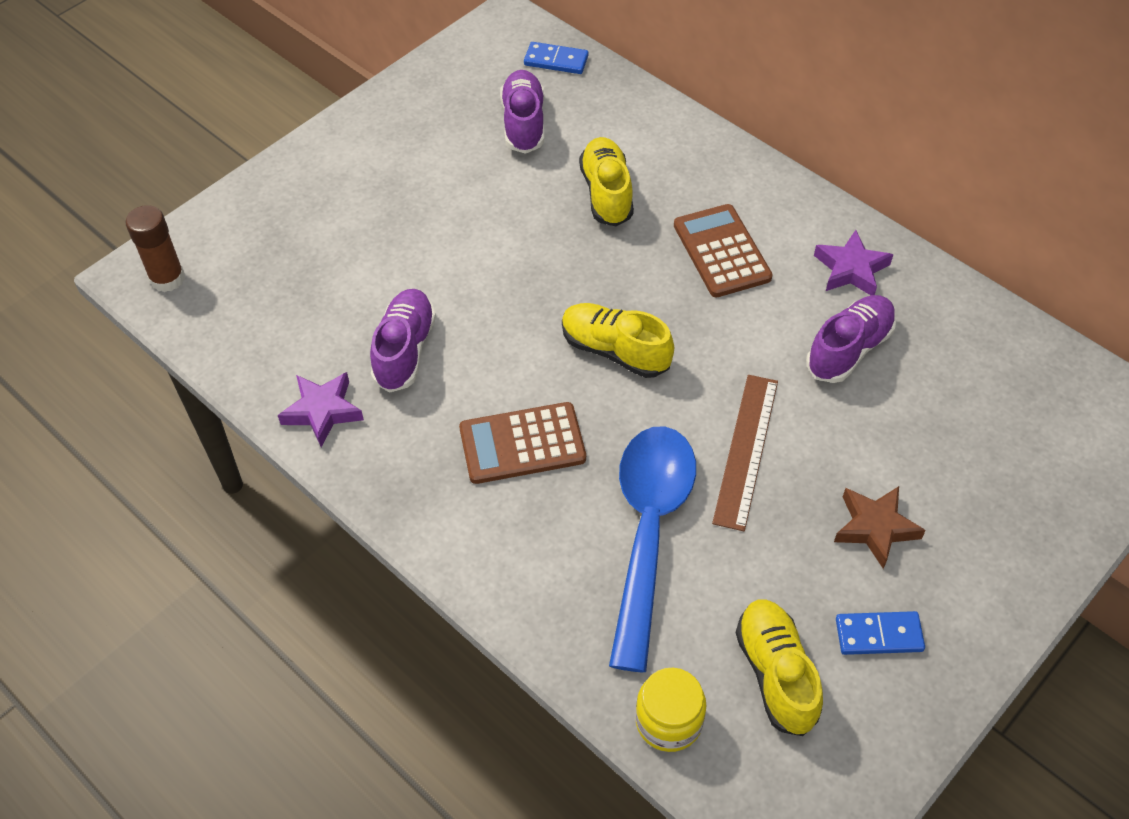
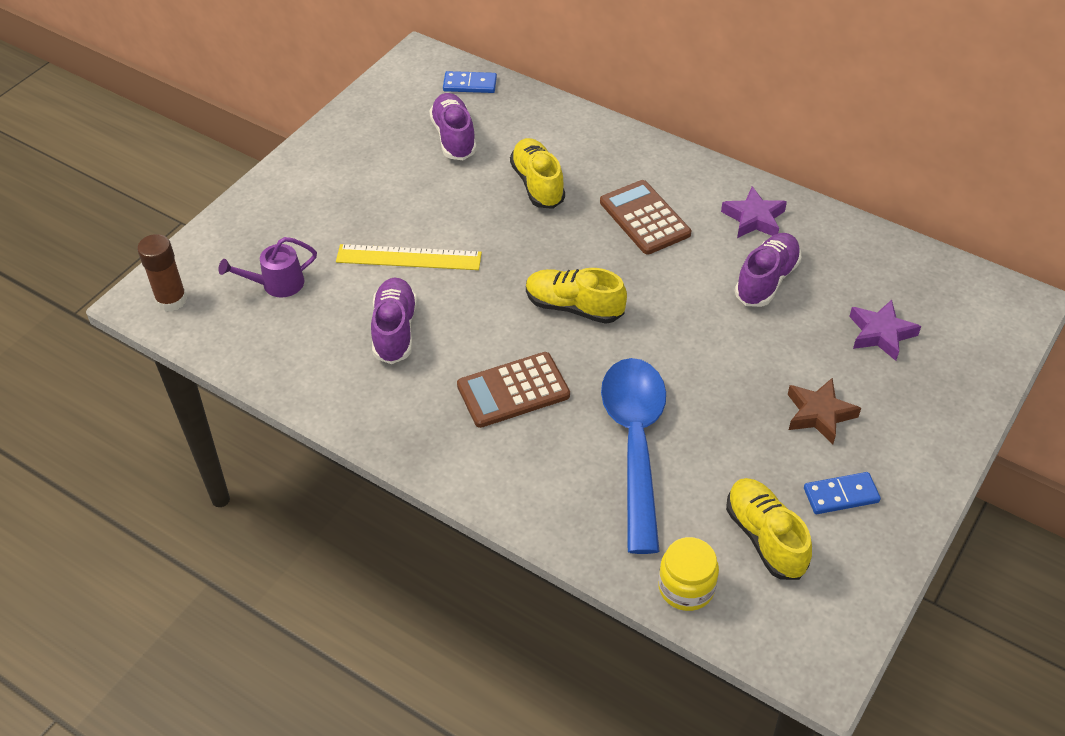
camera: 10 degrees left, 5 degrees down
(285, 276) = (276, 284): none -> purple watering can
(322, 411) = (335, 388): purple star -> purple star (881, 334)
(440, 264) = (408, 258): none -> yellow ruler
(745, 450) = (700, 369): brown ruler -> none

